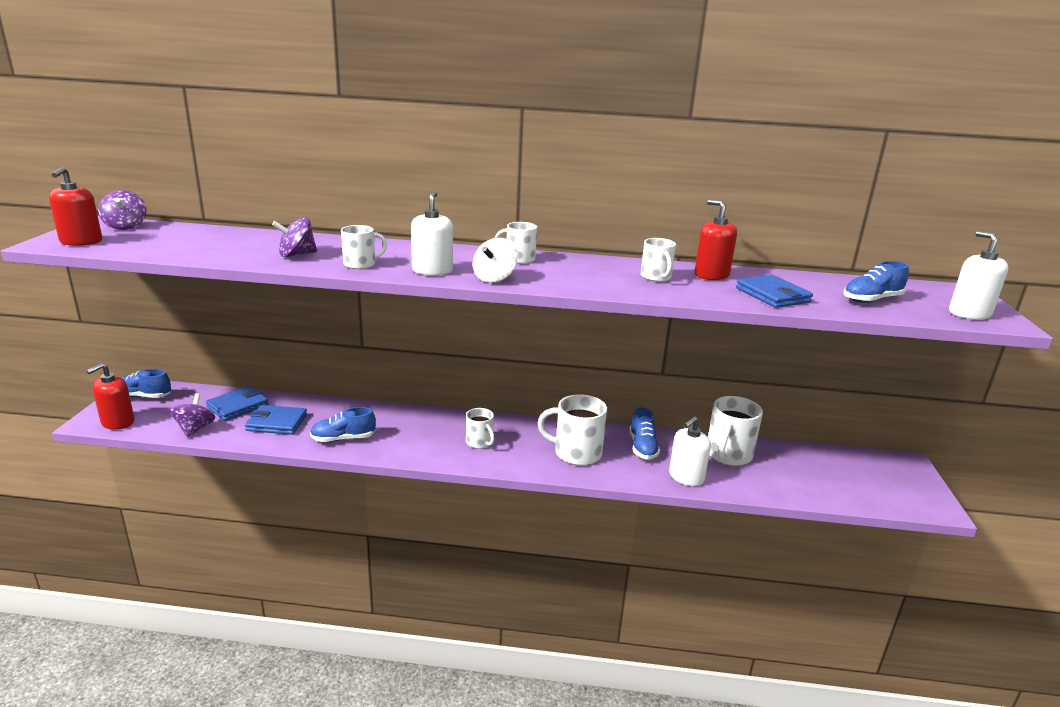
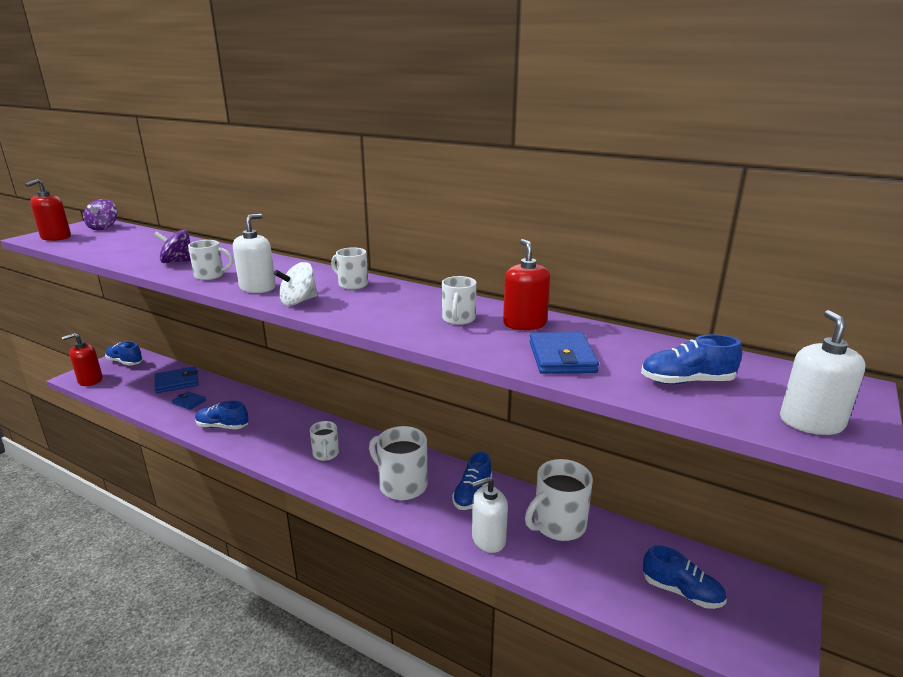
camera: 25 degrees right, 0 degrees up
(195, 429) = (131, 396): purple spinning top -> none
(277, 423) = (189, 402): blue wallet -> blue wallet, size x0.61
(847, 479) = (681, 592): none -> blue shoe

